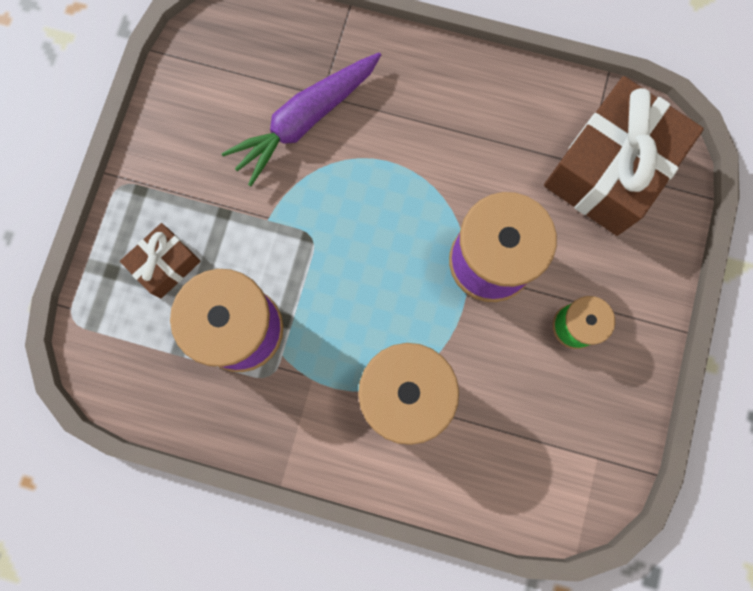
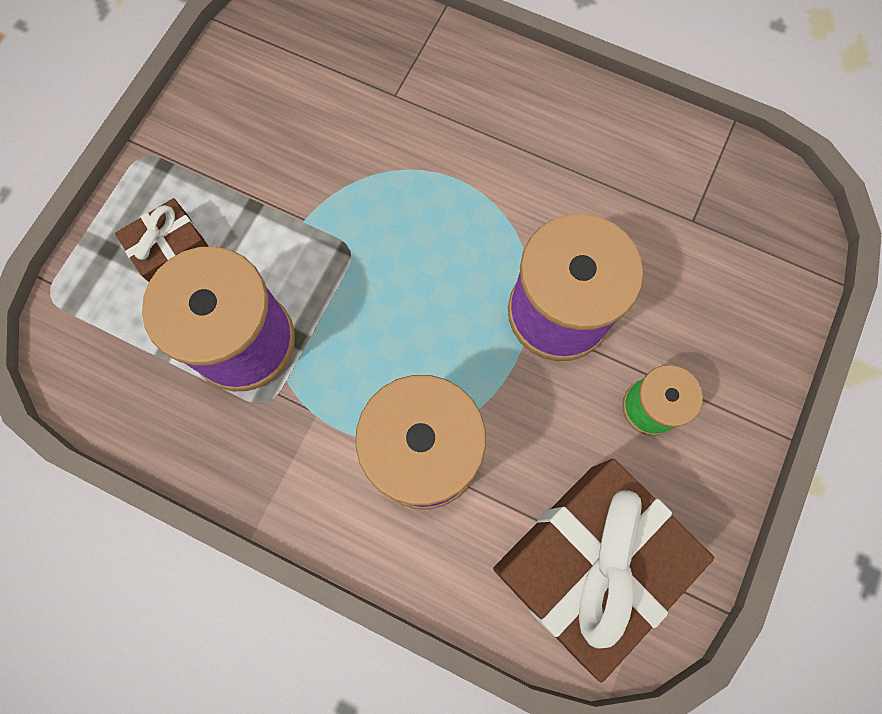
camera: 10 degrees right, 5 degrees down
(305, 121) = (369, 120): purple carrot -> none
(608, 170) = (719, 230): brown gift -> brown gift (586, 561)

